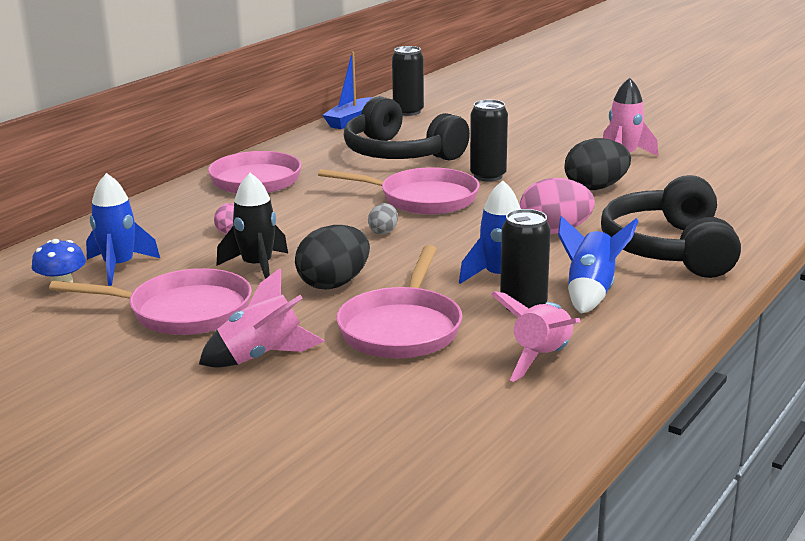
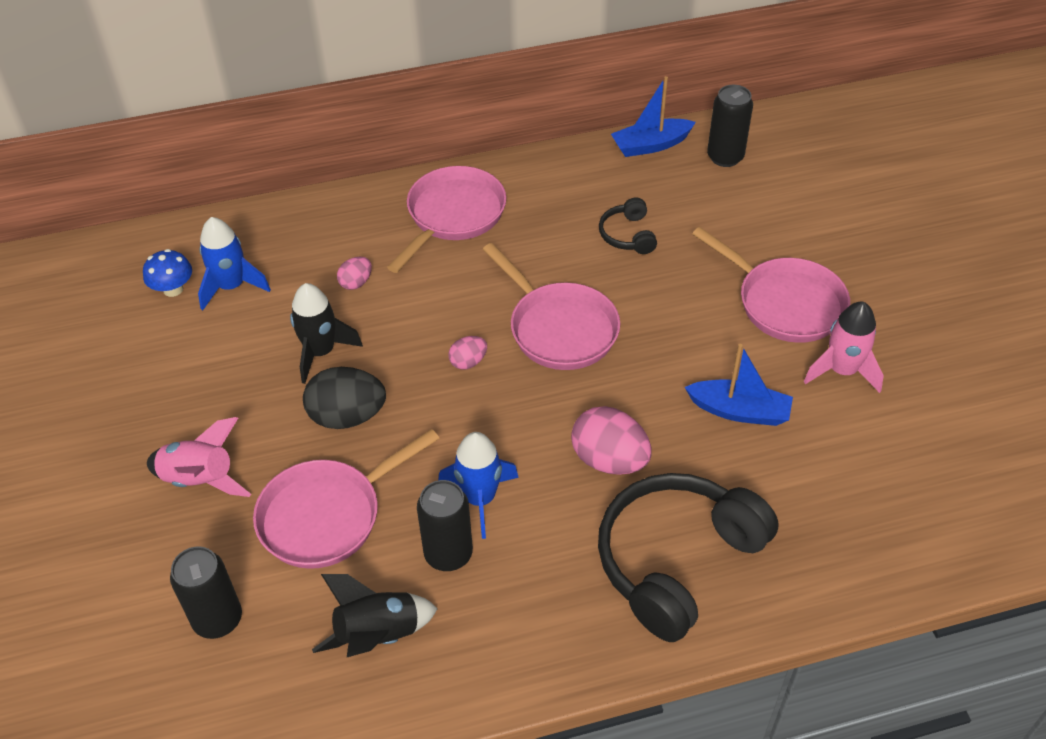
camera: 40 degrees right, 25 degrees up
(183, 311) = (211, 381): pink pan -> pink pan (785, 303)
(383, 231) = (468, 362): grey egg -> pink egg
(399, 154) = (627, 235): black headphones -> black headphones, size x0.46
(488, 176) = (662, 325): black can -> black can (218, 619)
(542, 358) = (378, 635): pink rocket -> black rocket
(590, 292) = (524, 575): blue rocket -> none
(595, 188) = (739, 411): black egg -> blue boat

